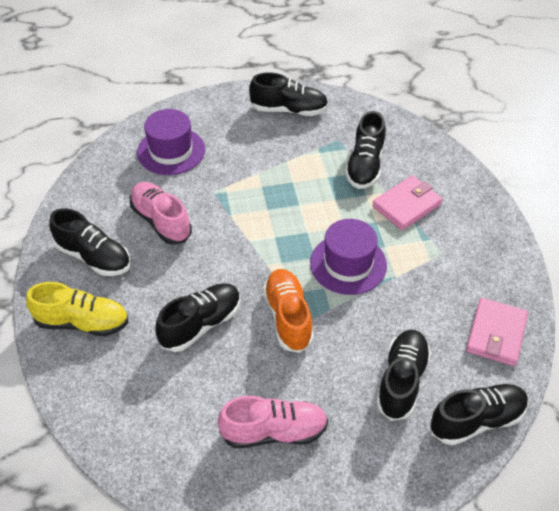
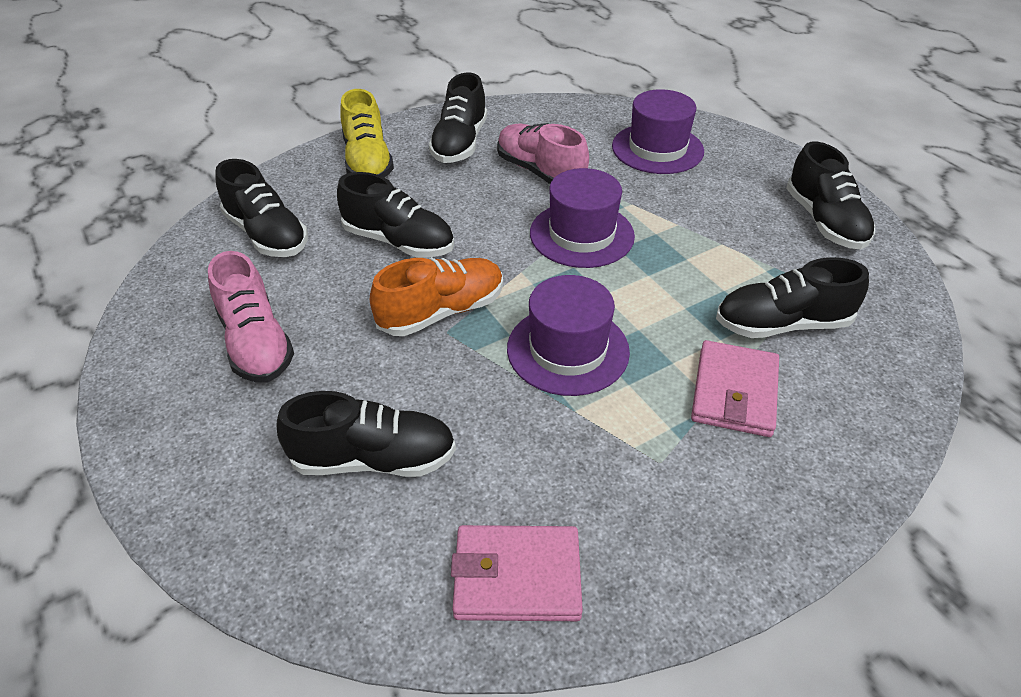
camera: 70 degrees right, 5 degrees down
(161, 221) = (540, 172): pink shoe -> pink shoe turned 75 degrees counterclockwise
(244, 222) = (581, 234): none -> purple hat
(406, 205) = (734, 392): pink wallet -> pink wallet turned 75 degrees clockwise
(477, 420) = (323, 578): black shoe -> black shoe (267, 235)

